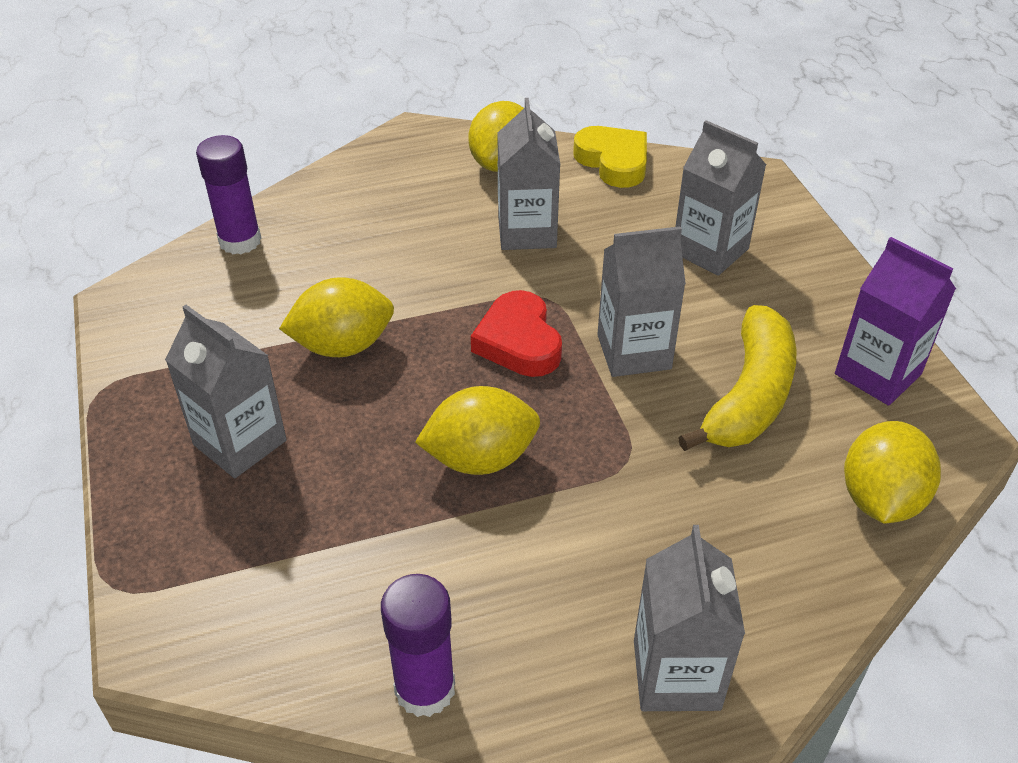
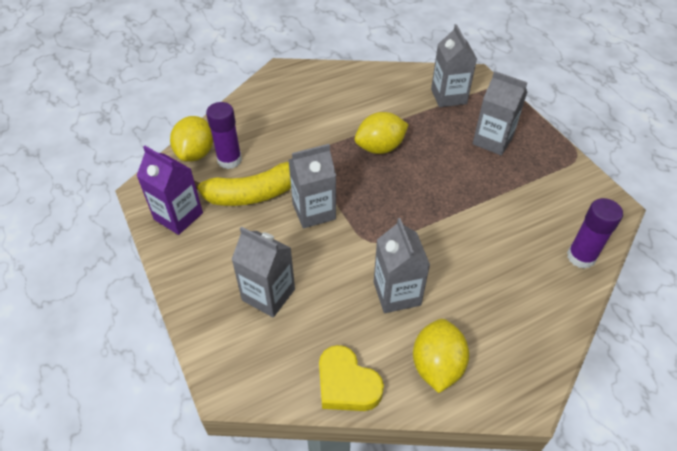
camera: 170 degrees right, 5 degrees up
(343, 346) = (473, 194): yellow lemon -> none
(425, 689) = (374, 74): purple glue stick -> purple glue stick (229, 160)
(519, 341) = (379, 209): red heart -> none
(676, 674) = (287, 87): grey carton -> grey carton (448, 96)
(749, 396) = (251, 194): yellow banana -> yellow banana turned 120 degrees counterclockwise

